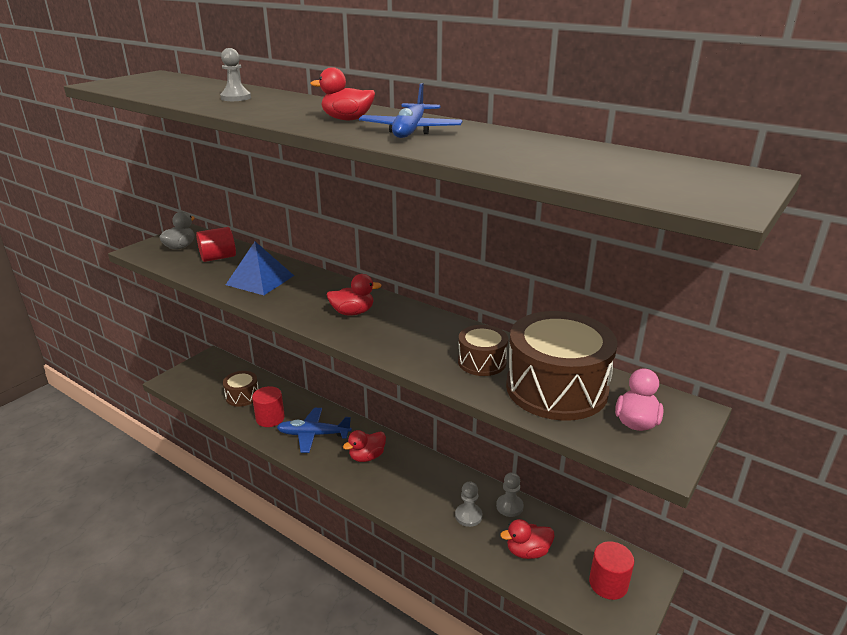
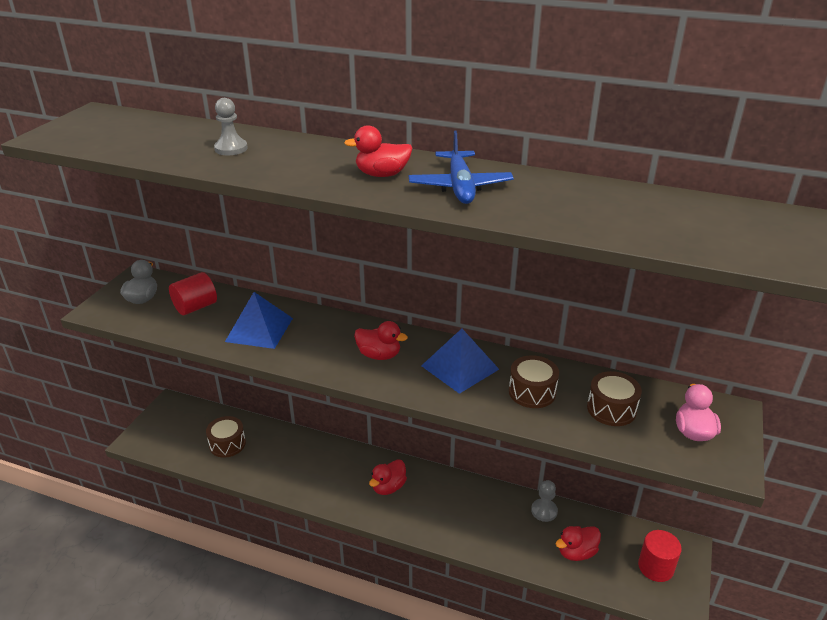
camera: 15 degrees left, 5 degrees up
(270, 418) = (269, 464): red cylinder -> none
(314, 435) = (324, 474): blue plane -> none
(353, 312) = (379, 355): red duck -> red duck turned 45 degrees clockwise
(422, 332) = (459, 367): none -> blue pyramid
(468, 516) = (510, 529): grey pawn -> none
(556, 388) = (611, 409): brown drum -> brown drum, size x0.51

